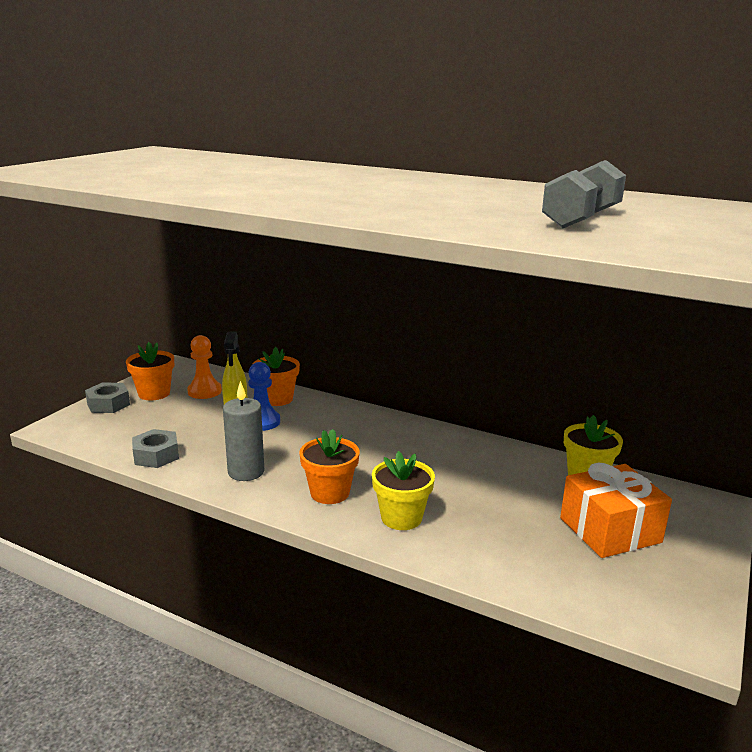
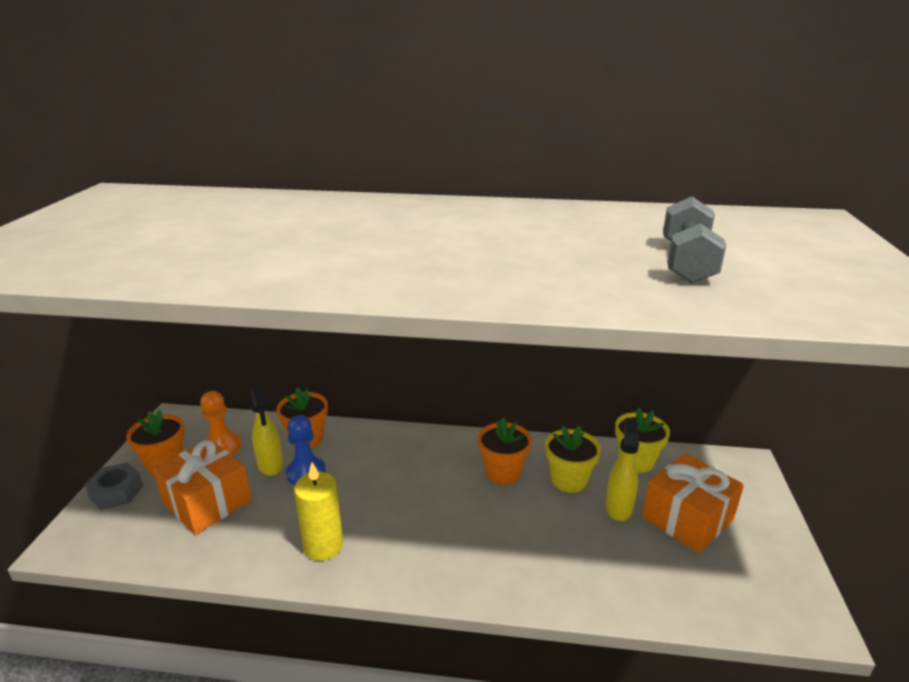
camera: 20 degrees left, 5 degrees up
(156, 455) = (211, 551): grey nut -> none
(172, 424) = (207, 502): none -> orange gift
(246, 472) = (323, 546): grey candle -> yellow candle
(330, 493) = (423, 549): orange flower pot -> orange flower pot (503, 472)
(401, 518) = (507, 560): yellow flower pot -> yellow flower pot (568, 480)
(540, 506) = (618, 507): none -> yellow spray bottle

